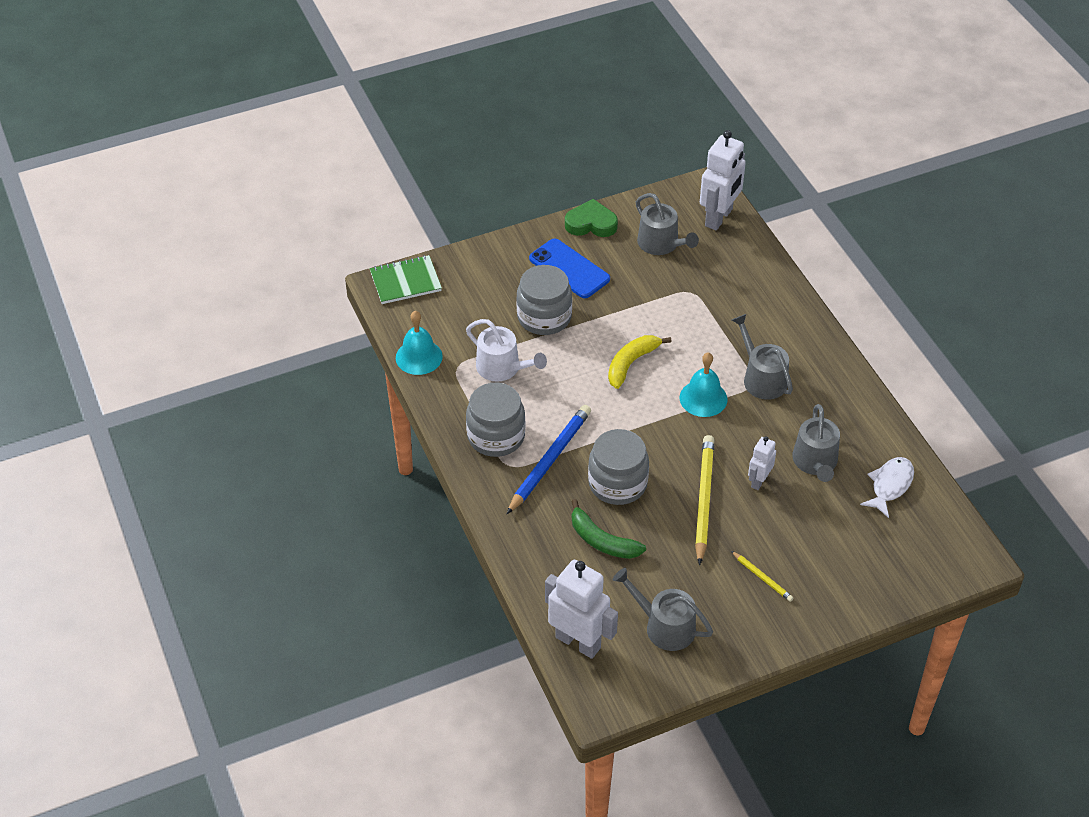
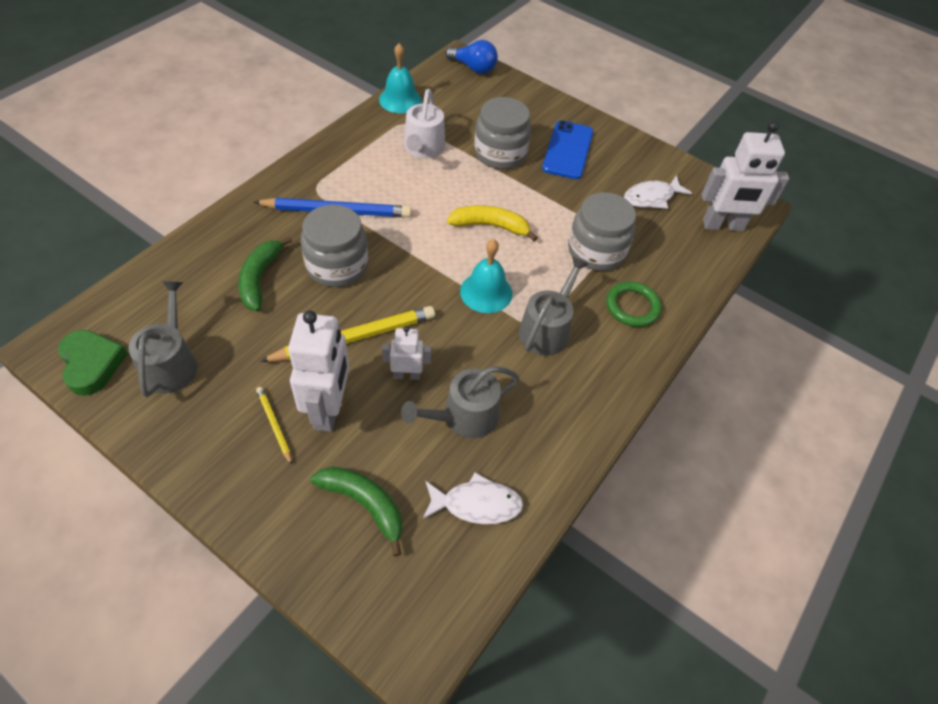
camera: 55 degrees right, 5 degrees up
(405, 281) = (473, 68): green notebook -> blue light bulb
(496, 436) = (343, 169): grey jar -> grey jar (596, 251)
(578, 642) = (125, 304): white robot -> white robot (329, 409)
(591, 223) = (632, 146): green heart -> green heart (92, 364)
(661, 244) = (651, 197): grey watering can -> white fish
(762, 578) = (274, 425): yellow pencil -> yellow pencil turned 135 degrees clockwise
(769, 317) = (632, 306): none -> green ring
(858, 547) = (364, 504): none -> green banana

